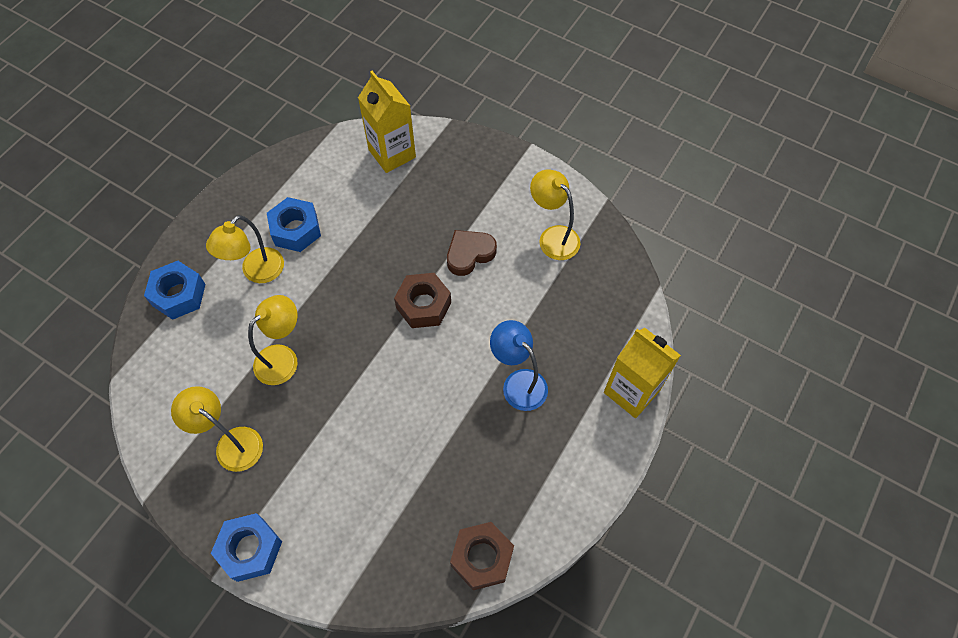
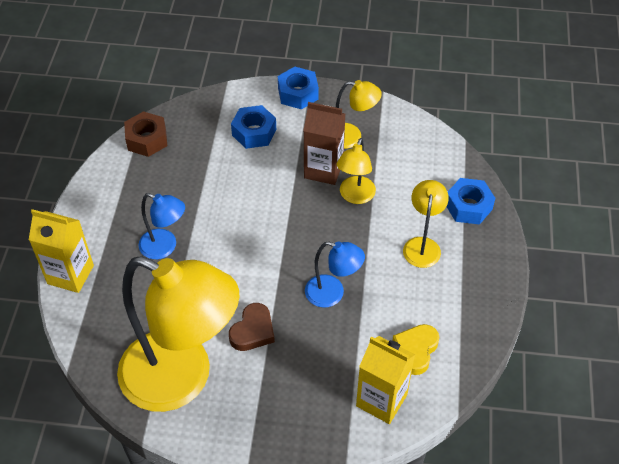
camera: 155 degrees right, 10 degrees down
(294, 409) = (323, 170): none -> brown carton
(296, 230) = (417, 291): blue nut -> blue nut (254, 132)
(336, 180) = (415, 350): none -> yellow heart
(375, 259) = (332, 294): none -> blue lamp
(423, 305) = (270, 273): brown nut -> none
(553, 237) = (182, 378): yellow lamp -> yellow lamp, size x2.22

